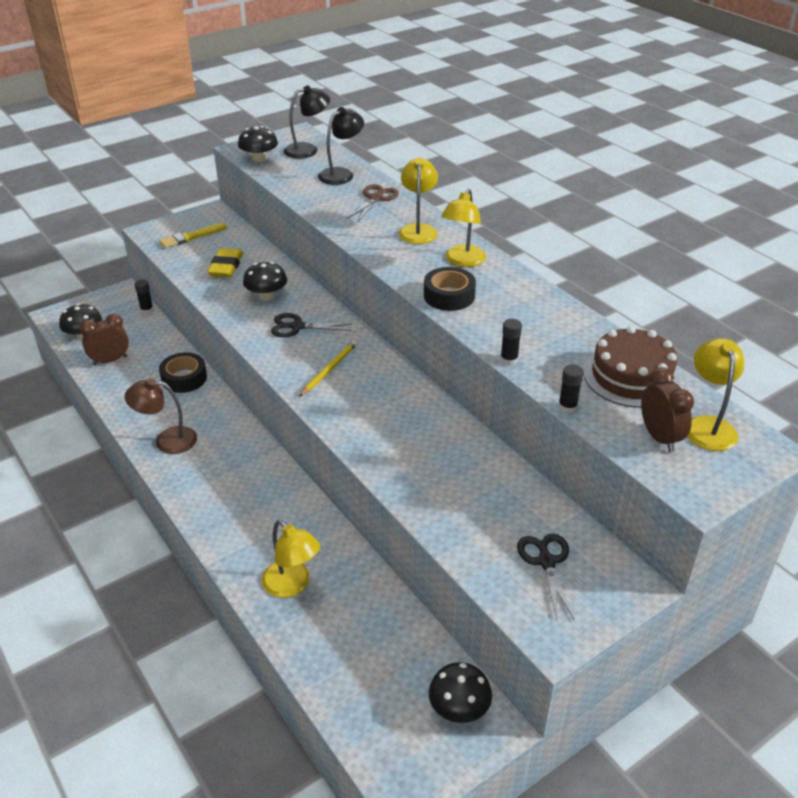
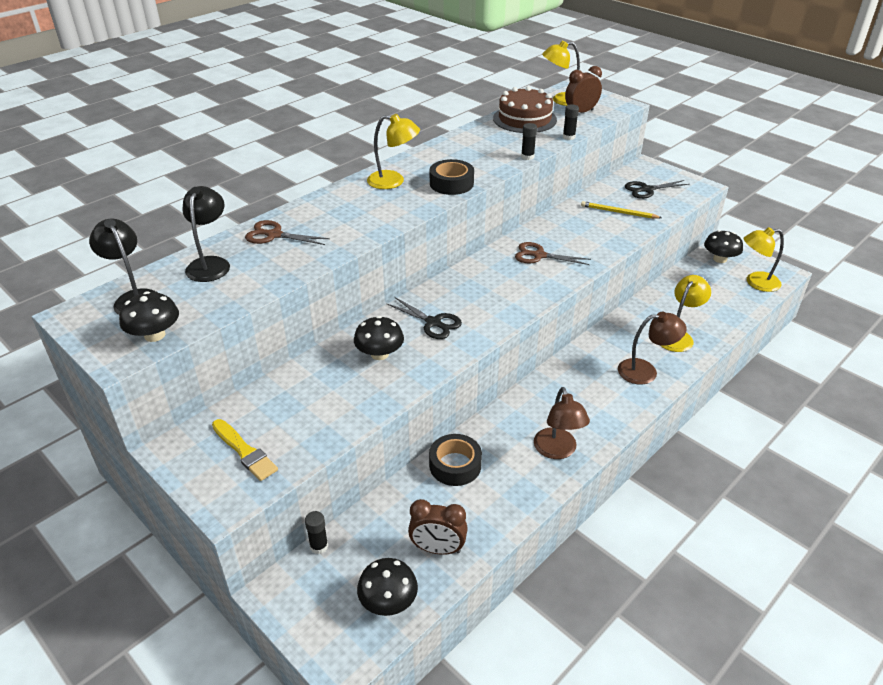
camera: 100 degrees left, 0 degrees up
(110, 360) = (437, 549): brown clock -> brown clock turned 45 degrees counterclockwise
(226, 267) = (321, 399): yellow eraser -> none
(243, 534) = (645, 371): none -> brown lamp
(297, 327) = (433, 323): black scissors -> black scissors turned 45 degrees counterclockwise
(329, 369) = (494, 293): yellow pencil -> yellow pencil (618, 212)
(341, 174) = (210, 264): black lamp -> black lamp turned 60 degrees clockwise
(391, 413) = (539, 255): none -> brown scissors
(418, 230) = (340, 206): yellow lamp -> yellow lamp (756, 283)

